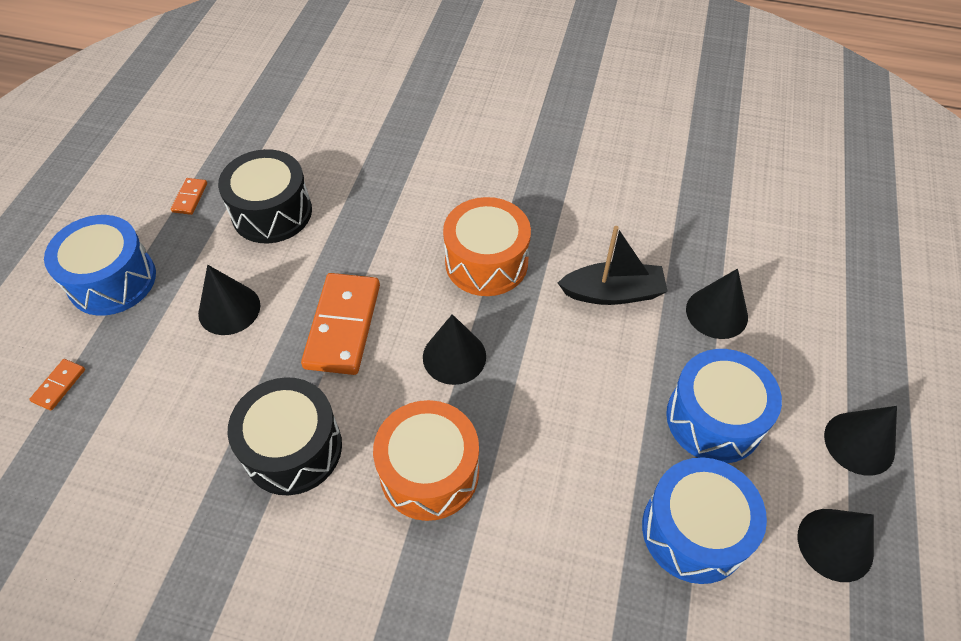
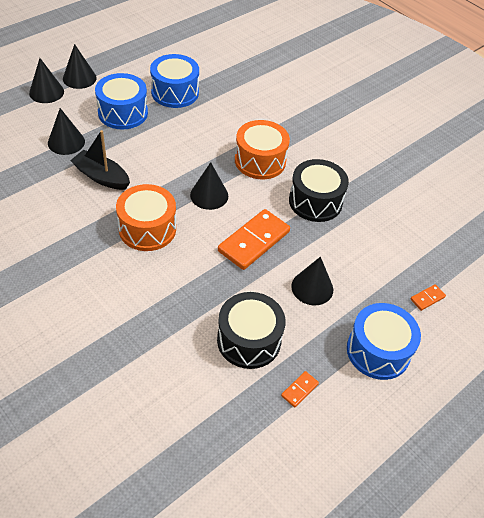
camera: 150 degrees left, 5 degrees down
(835, 544) = (131, 65): black cone -> black cone (46, 92)

